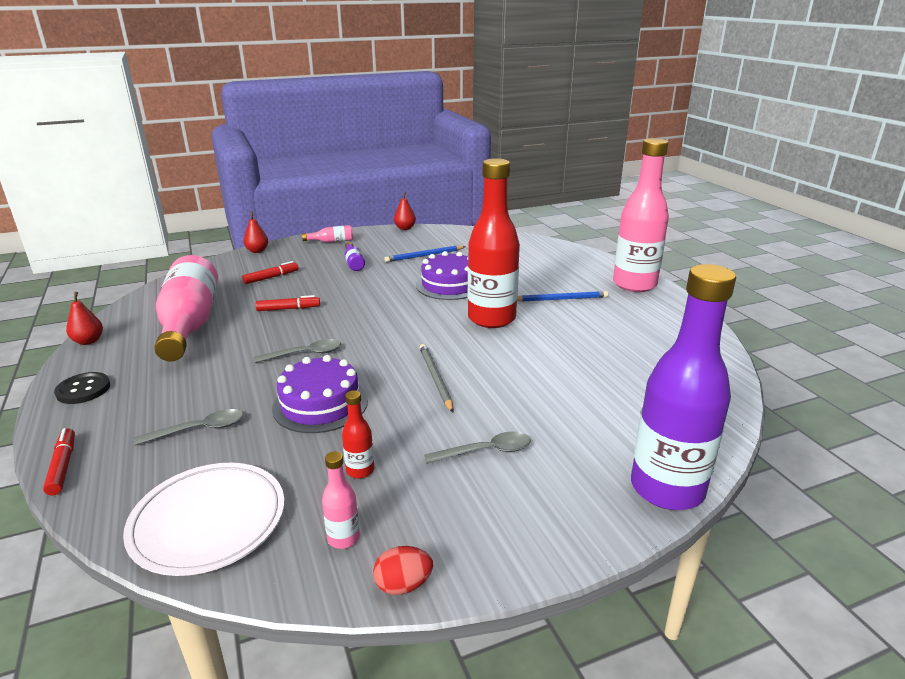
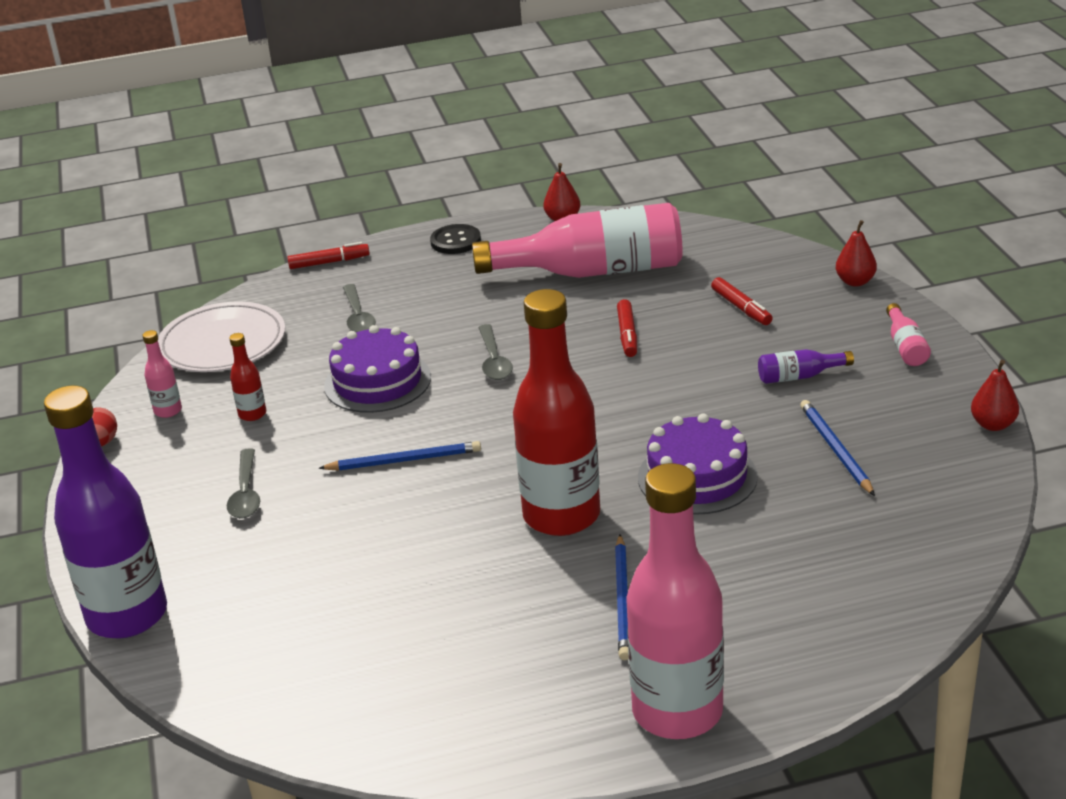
camera: 100 degrees right, 5 degrees up
(435, 378) = (404, 460): grey pencil -> blue pencil

